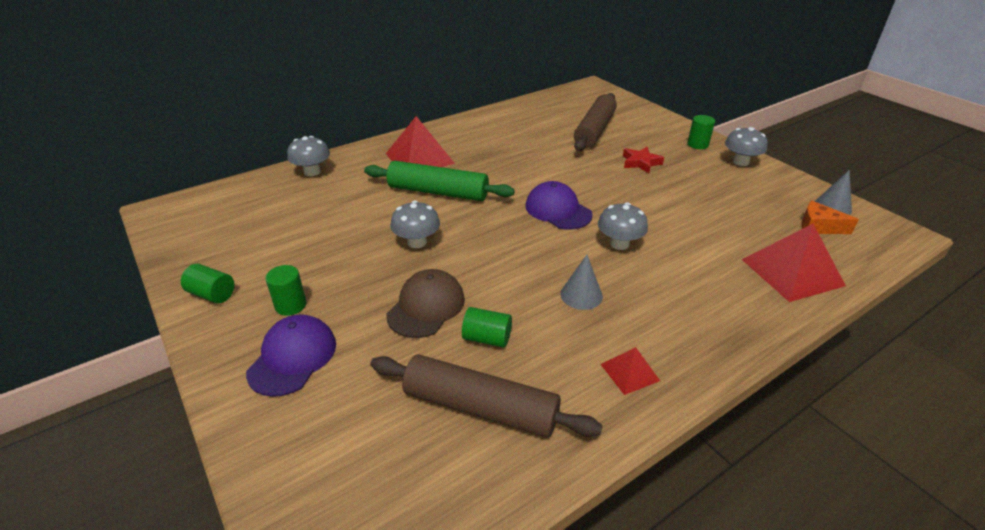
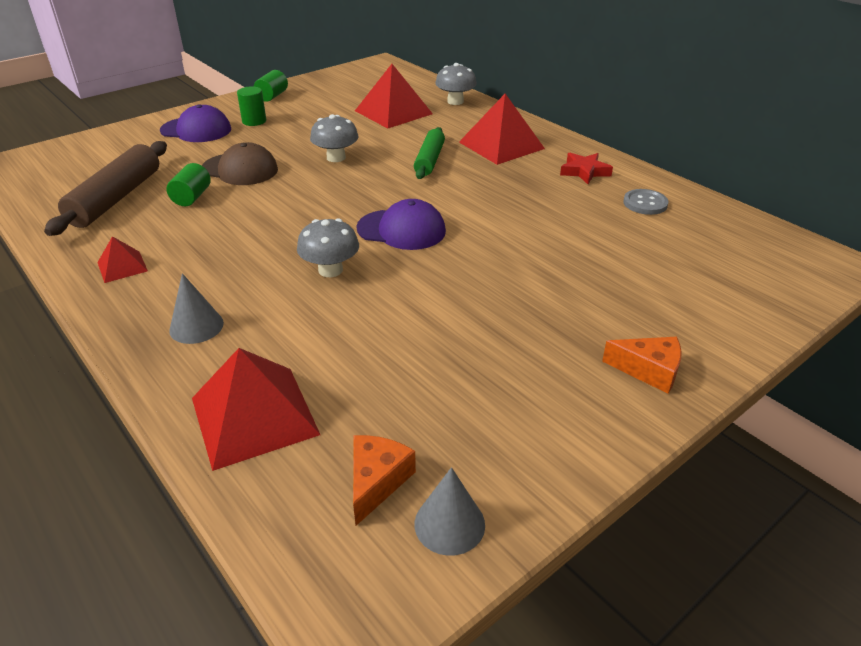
camera: 85 degrees right, 0 degrees up
(318, 206) = (393, 112): none -> red pyramid
(438, 192) = (429, 160): green rolling pin -> green rolling pin, size x0.64
(525, 120) = (645, 203): none -> grey button
(558, 210) = (401, 230): purple cap -> purple cap turned 60 degrees clockwise
(581, 295) = (239, 243): grey cone -> grey cone (196, 326)
(595, 130) = (645, 261): brown rolling pin -> none
(640, 163) = (549, 300): red star -> red star (584, 172)
(697, 144) = (649, 370): green cylinder -> orange cheese
(740, 162) = (599, 419): grey mushroom -> none

